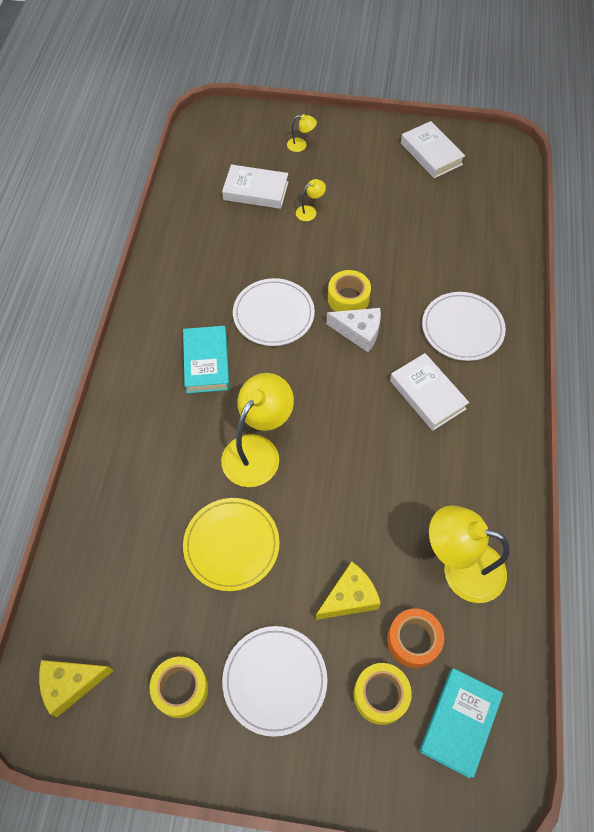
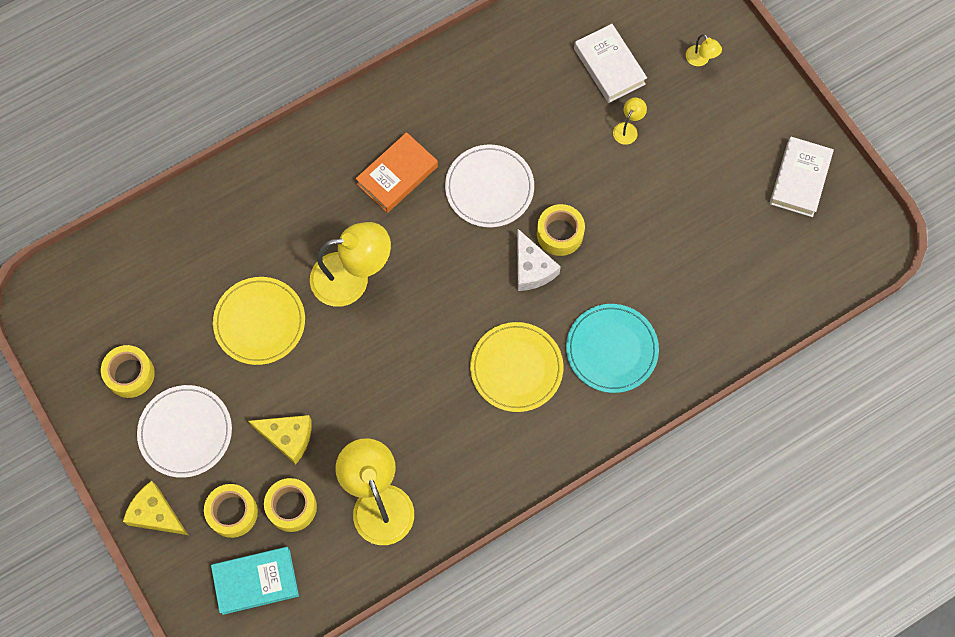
camera: 50 degrees right, 10 degrees up
(71, 684) = (77, 300): yellow cheese -> yellow cheese (156, 514)
(206, 362) = (397, 175): turquoise book -> orange book
(310, 211) = (628, 129): yellow lamp -> yellow lamp turned 75 degrees counterclockwise
(413, 640) = (291, 507): orange tape -> yellow tape
(427, 394) = (516, 368): white book -> yellow plate
(462, 328) = (611, 349): white plate -> turquoise plate

